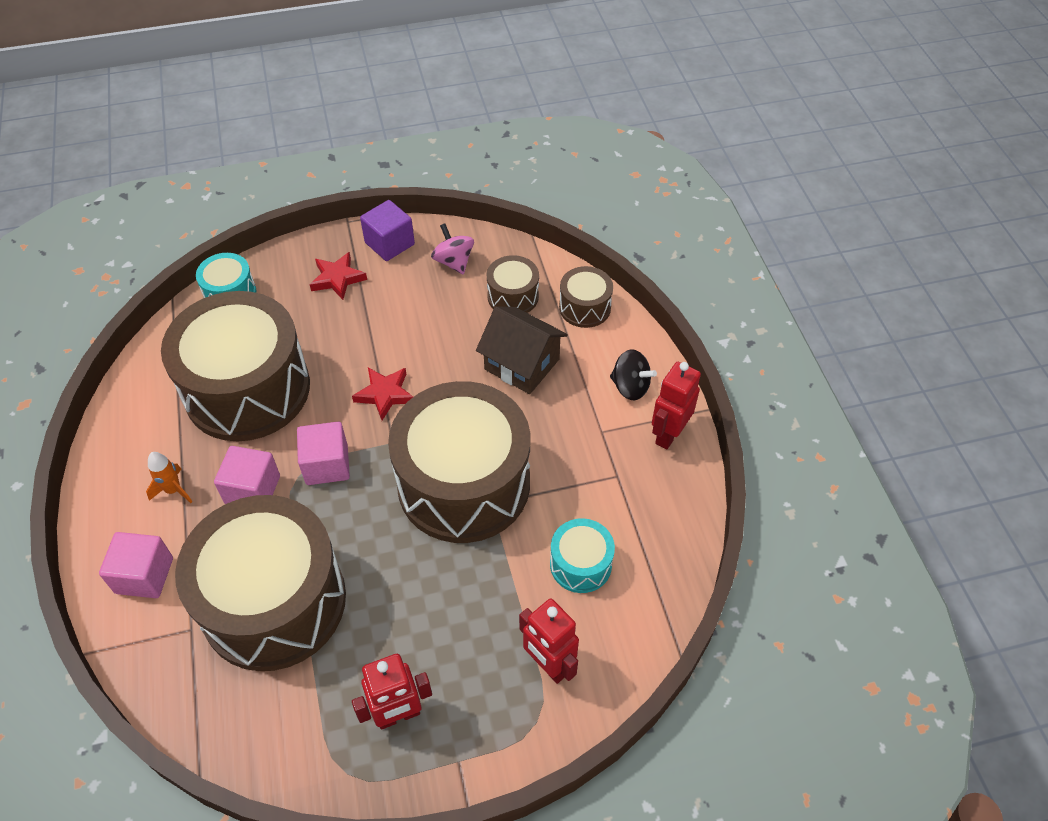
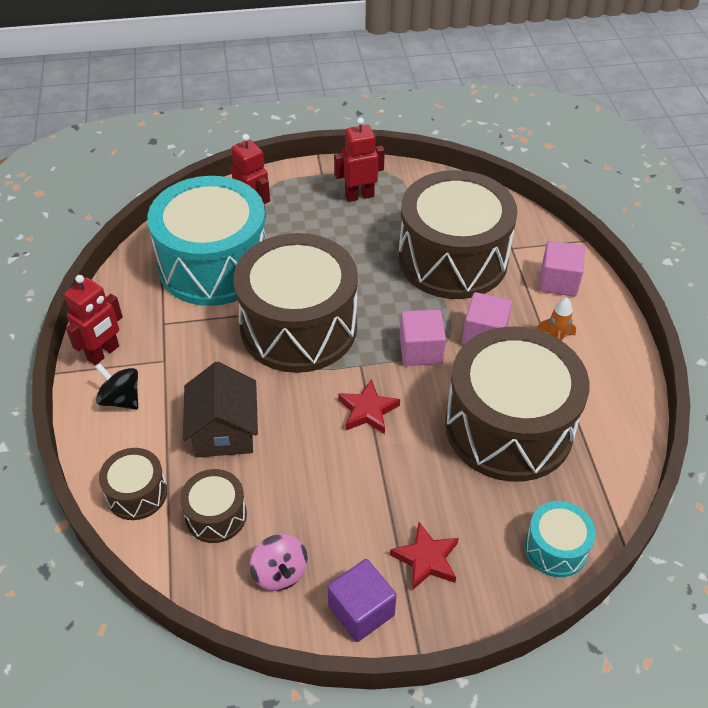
camera: 175 degrees left, 5 degrees down
(521, 364) = (224, 431): brown house -> brown house turned 45 degrees clockwise
(580, 564) = (214, 265): turquoise drum -> turquoise drum, size x2.25

